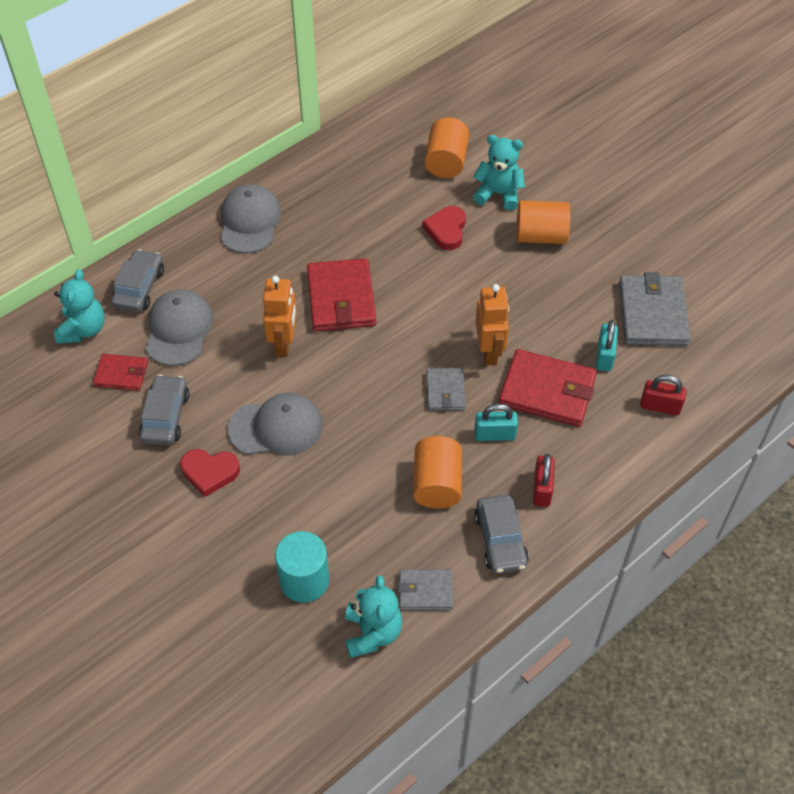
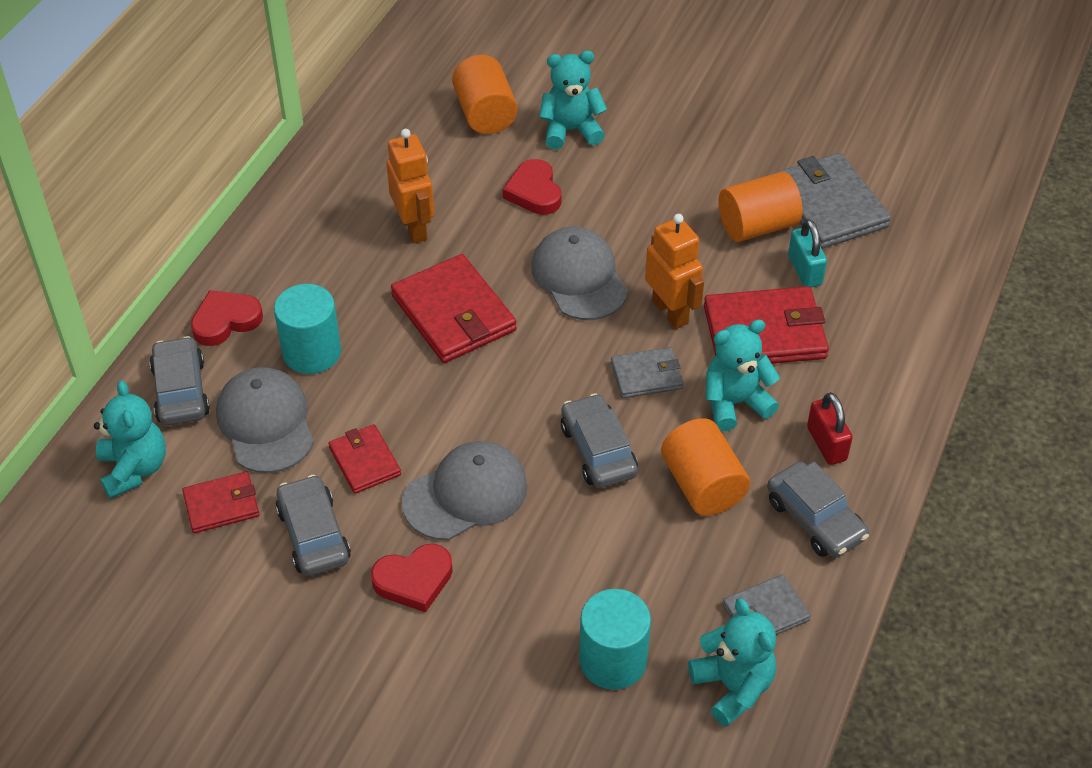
camera: 25 degrees left, 5 degrees down
(193, 250) = (225, 321): none -> red heart
(225, 379) = (365, 461): none -> red wallet
(234, 292) = (312, 352): none -> turquoise cylinder
(250, 221) = (280, 262): grey cap -> grey cap (579, 277)
(284, 343) = (414, 391): orange robot -> orange robot (414, 228)
(380, 431) = (598, 450): none -> grey car
(445, 391) = (646, 375): grey wallet -> grey wallet turned 75 degrees counterclockwise
(494, 434) = (735, 403): turquoise padlock -> turquoise teddy bear
(540, 236) = (649, 162): orange cylinder -> orange cylinder (757, 226)
(660, 406) = (899, 303): red padlock -> none

